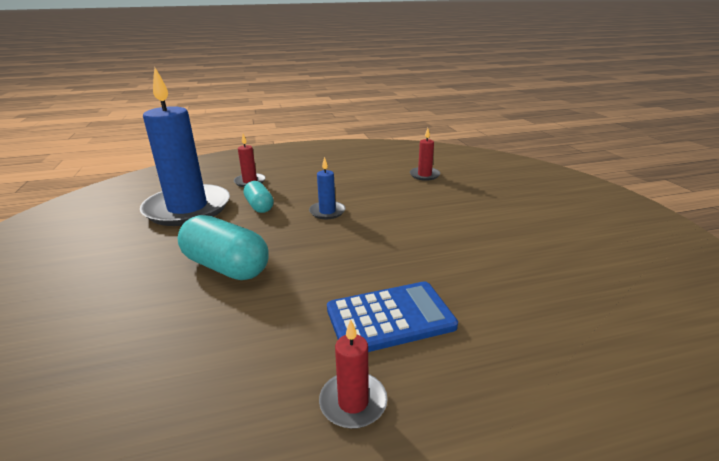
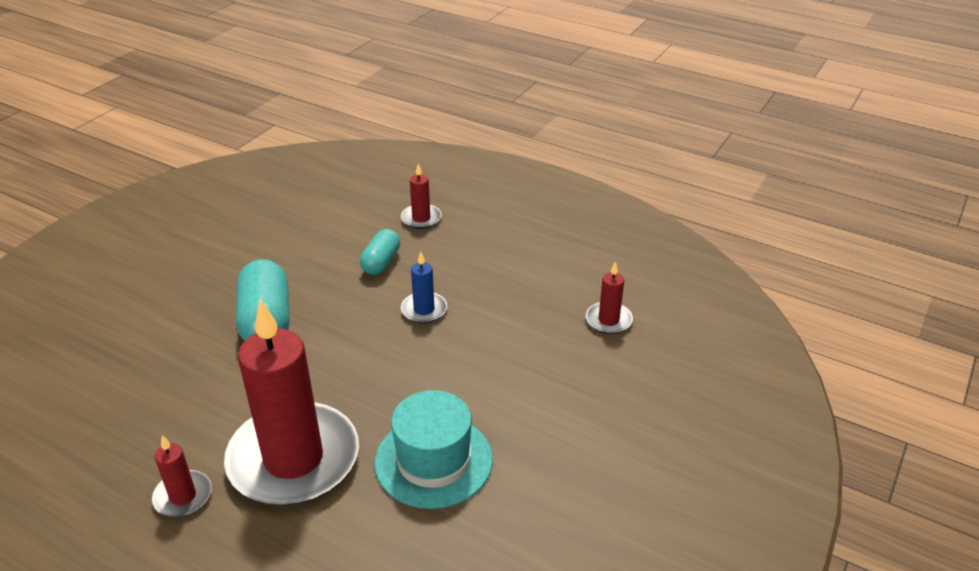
camera: 45 degrees right, 10 degrees up
(187, 208) = (325, 227): blue candle -> none
(390, 318) = (294, 459): blue calculator -> red candle
(466, 263) = (433, 461): none -> turquoise hat

